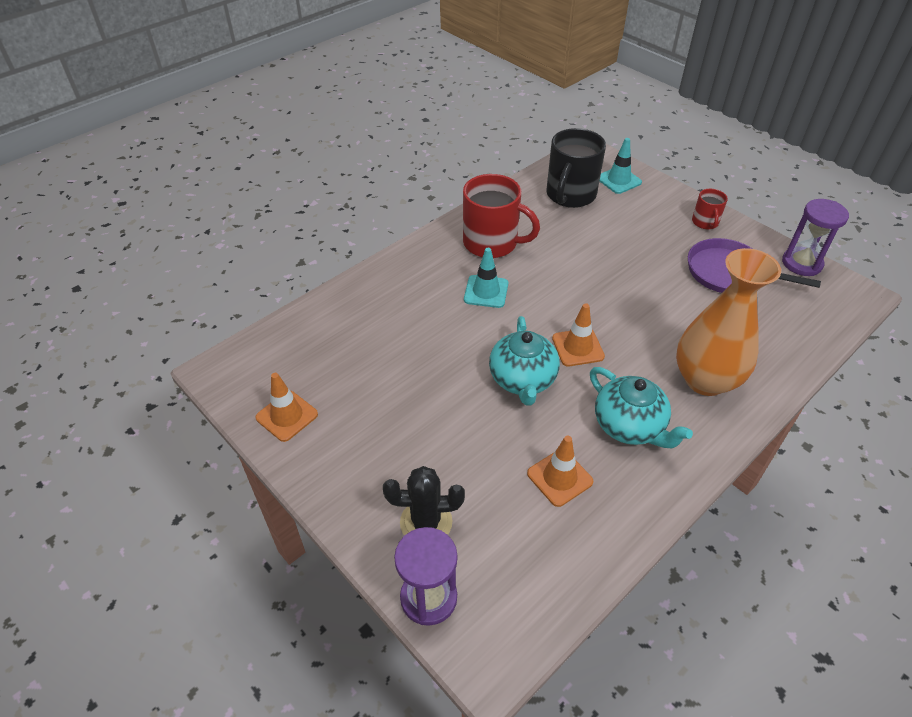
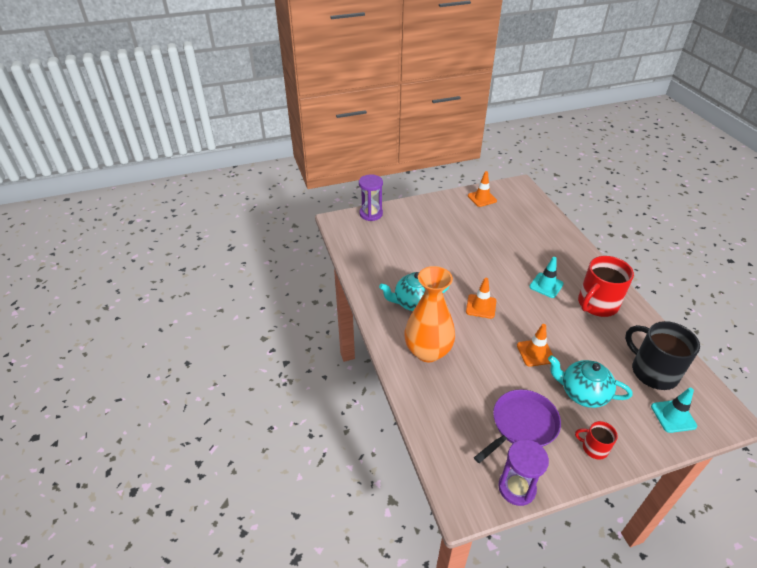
camera: 115 degrees right, 5 degrees down
(426, 522) = (403, 221): black cactus -> none
(522, 380) = (466, 275): turquoise teapot -> turquoise teapot (582, 393)
(559, 477) = (400, 266): orange traffic cone -> orange traffic cone (535, 353)

